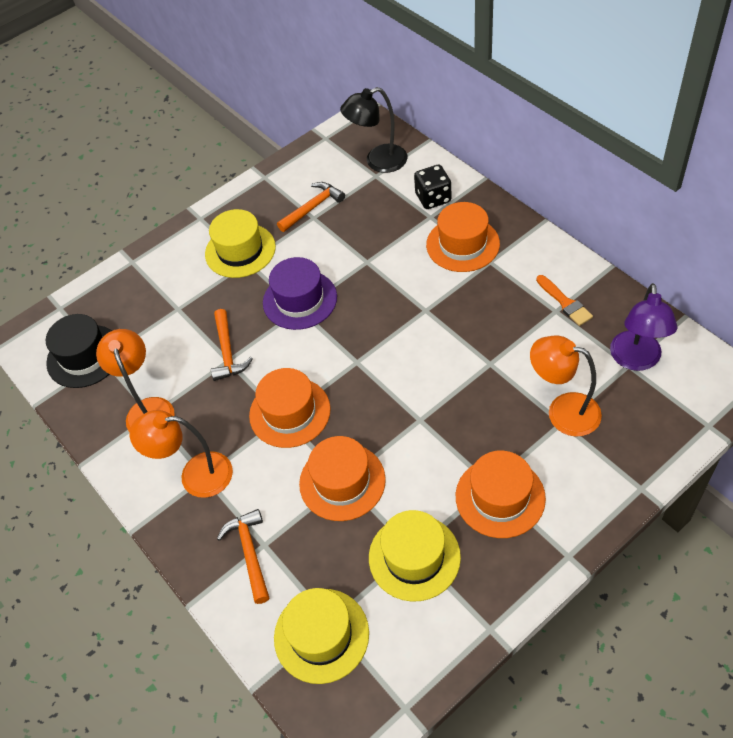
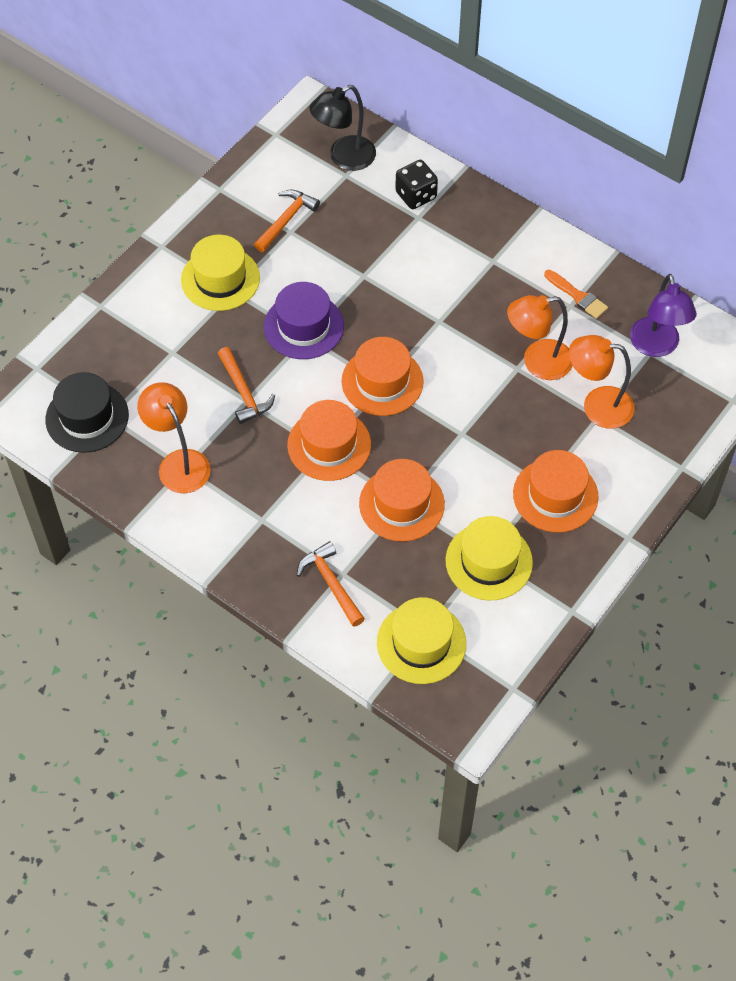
camera: 20 degrees left, 5 degrees up
(195, 475) = (252, 520): orange lamp -> orange lamp (537, 362)
(462, 244) = (460, 245): orange hat -> orange hat (382, 381)

